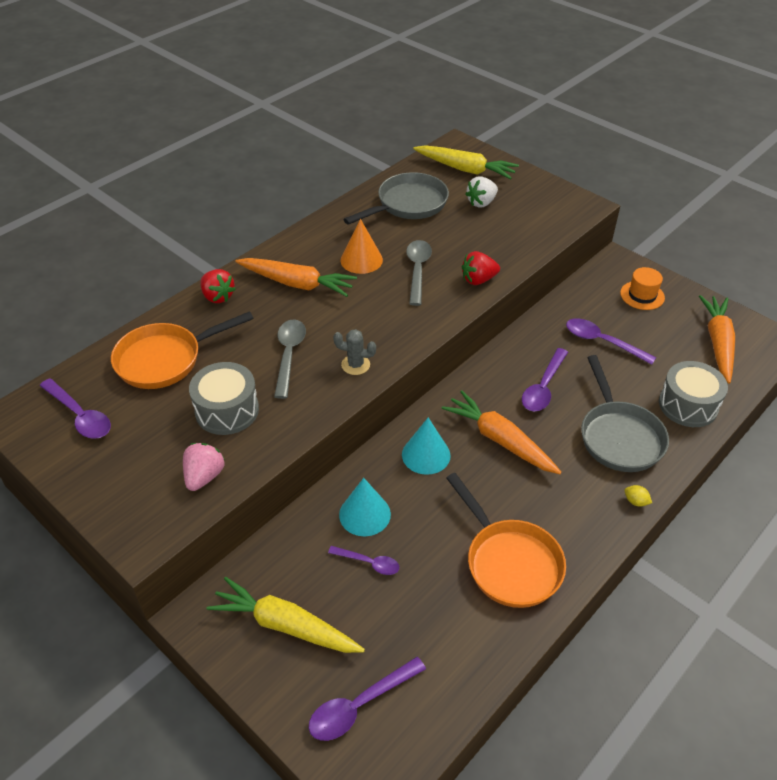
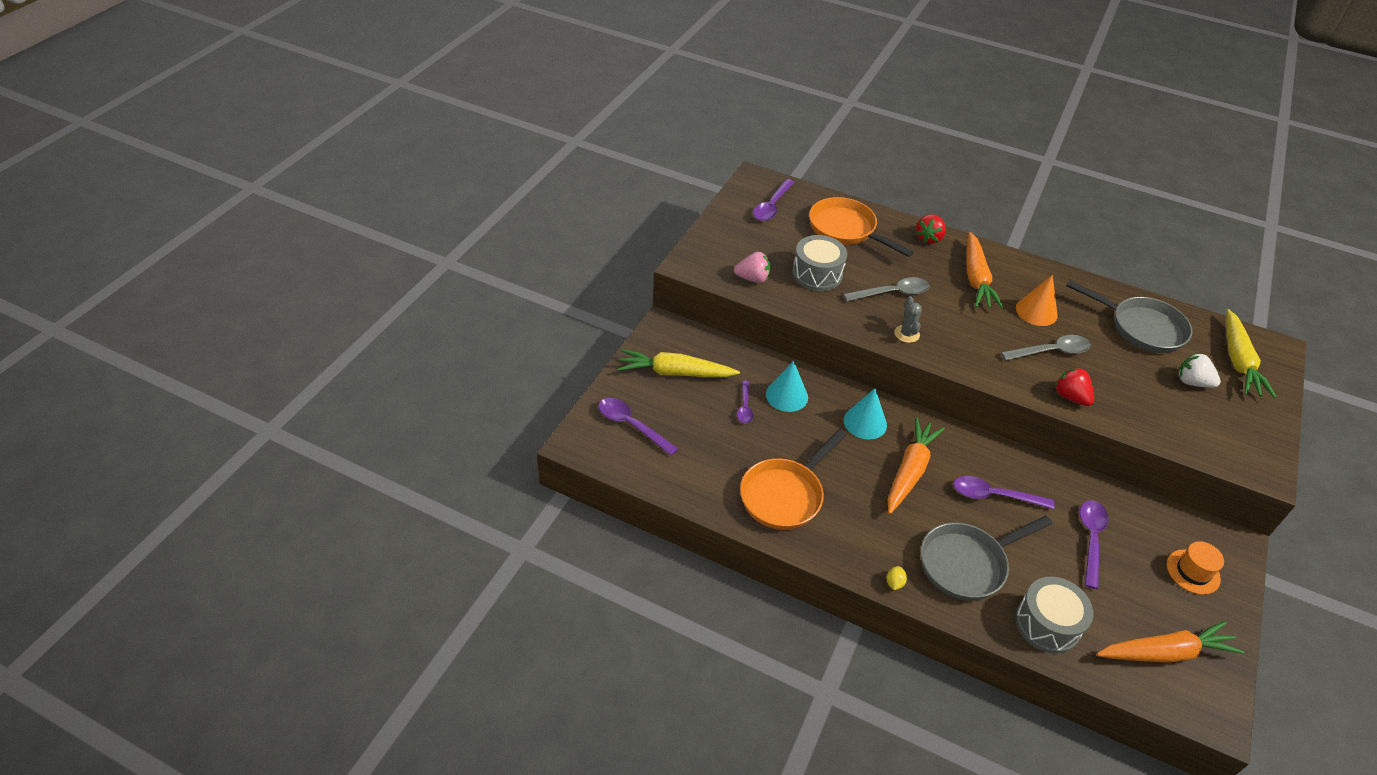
camera: 70 degrees right, 0 degrees up
(285, 625) = (675, 373): yellow carrot -> yellow carrot turned 90 degrees counterclockwise

